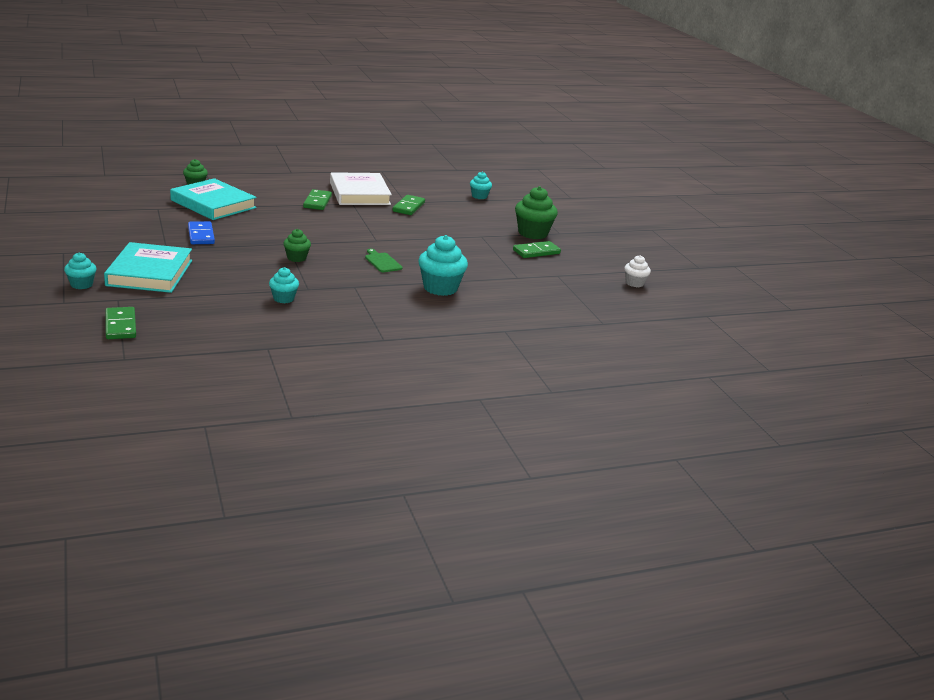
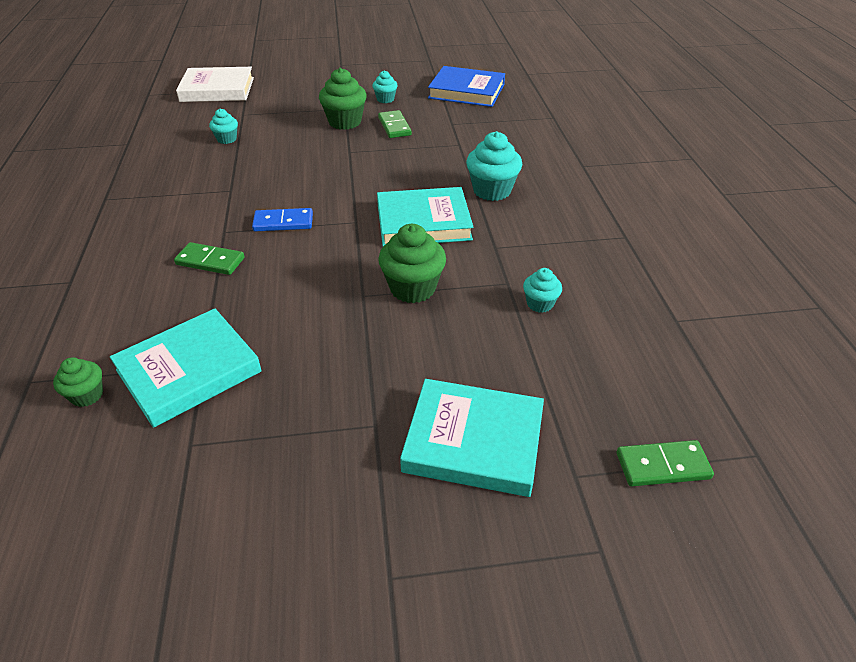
camera: 75 degrees left, 15 degrees up
(81, 284) = (529, 531): turquoise cupcake -> turquoise cupcake (385, 99)
(201, 235) = (324, 384): blue domino -> blue domino (283, 222)
(296, 258) = (412, 288): green cupcake -> green cupcake, size x1.76
(359, 193) = (189, 223): white book -> white book (217, 89)
(382, 262) = (423, 222): green cutting board -> turquoise book
(408, 207) = (249, 189): green domino -> none
(634, 283) = (466, 91): white cupcake -> blue book

